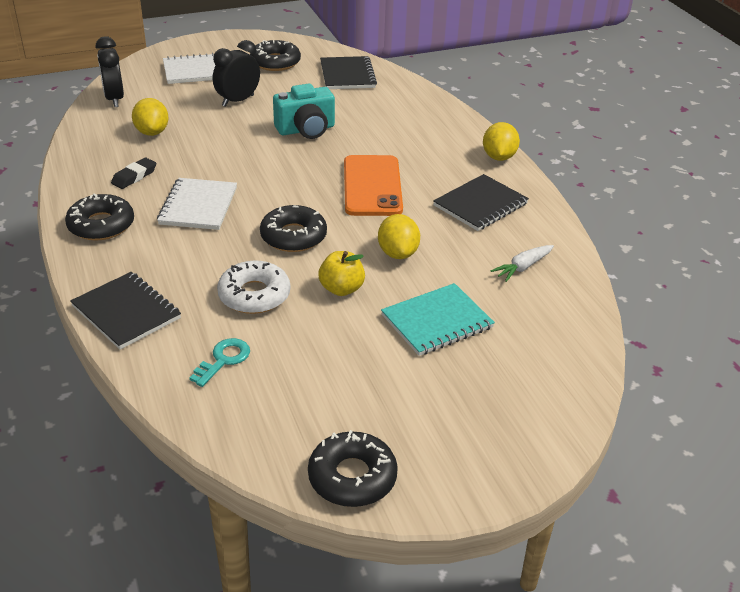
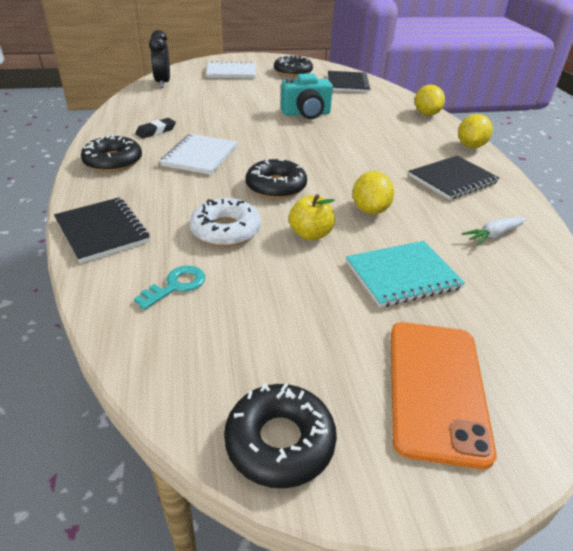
camera: 10 degrees right, 0 degrees up
(152, 132) = (182, 105): yellow lemon -> yellow lemon (426, 114)
(238, 101) = (257, 91): black clock -> none
(372, 186) = (355, 156): orange phone -> orange phone (436, 388)

